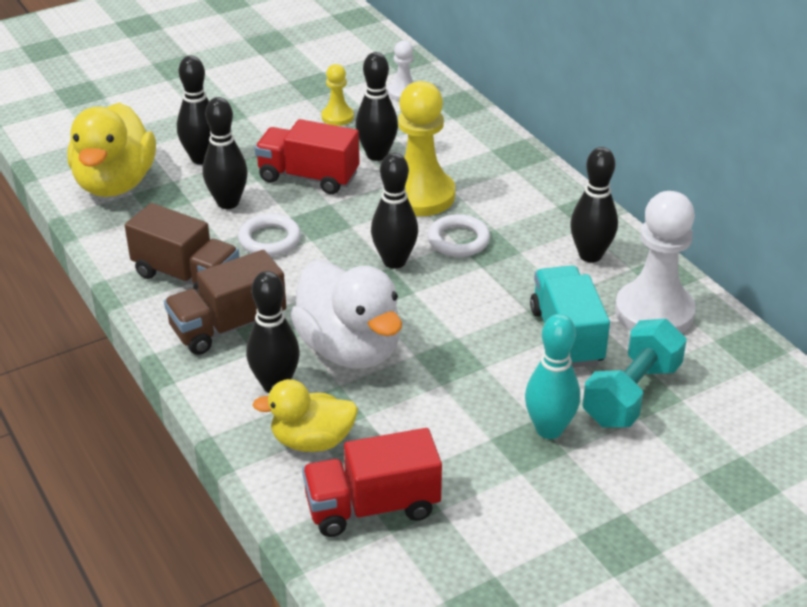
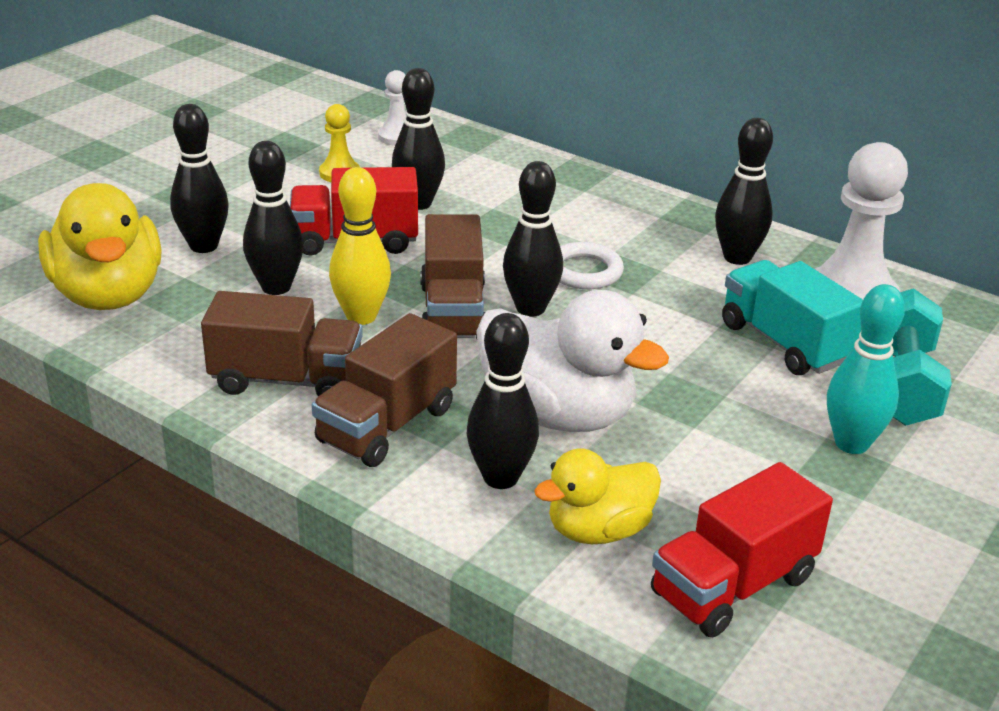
camera: 25 degrees left, 5 degrees down
(269, 239) = (361, 316): white ring -> yellow bowling pin
(336, 251) = (453, 312): none -> brown truck
(420, 195) = (502, 235): yellow pawn -> none

